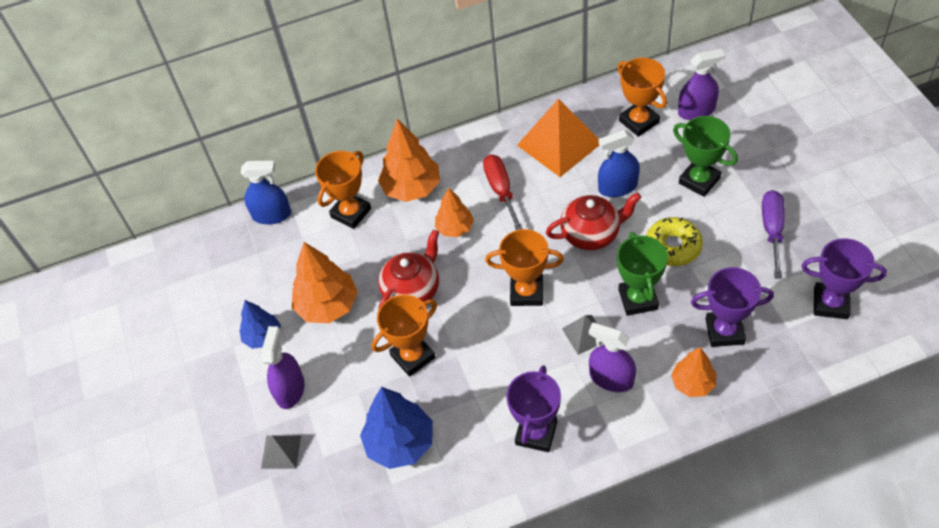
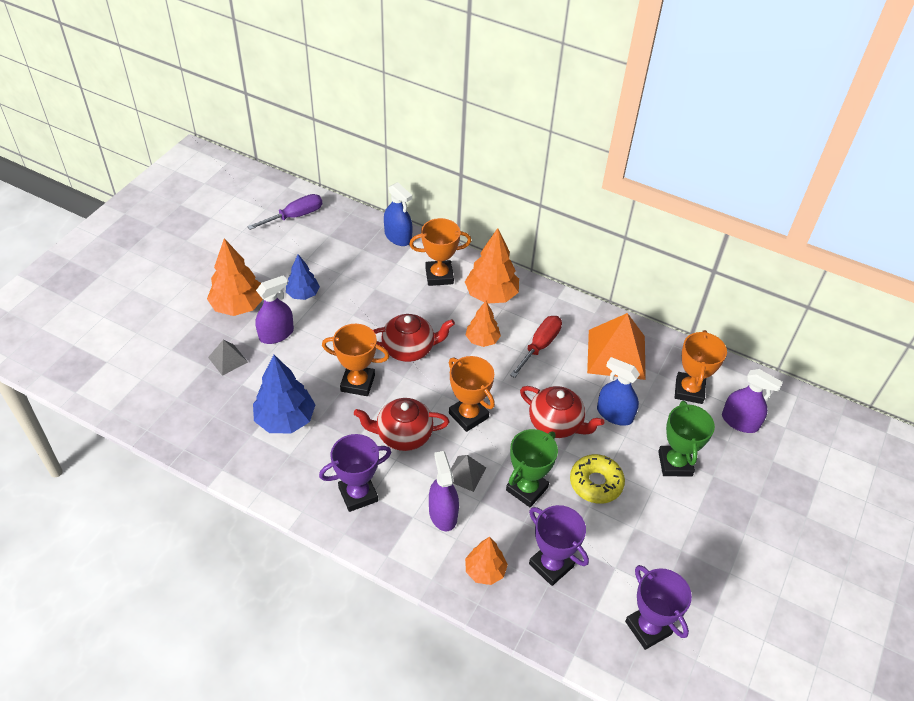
camera: 40 degrees right, 5 degrees down
(327, 306) = (355, 312): orange tree -> orange tree (238, 306)
(503, 356) = (403, 435): none -> red teapot
(772, 230) = (678, 543): purple screwdriver -> purple screwdriver (295, 216)

